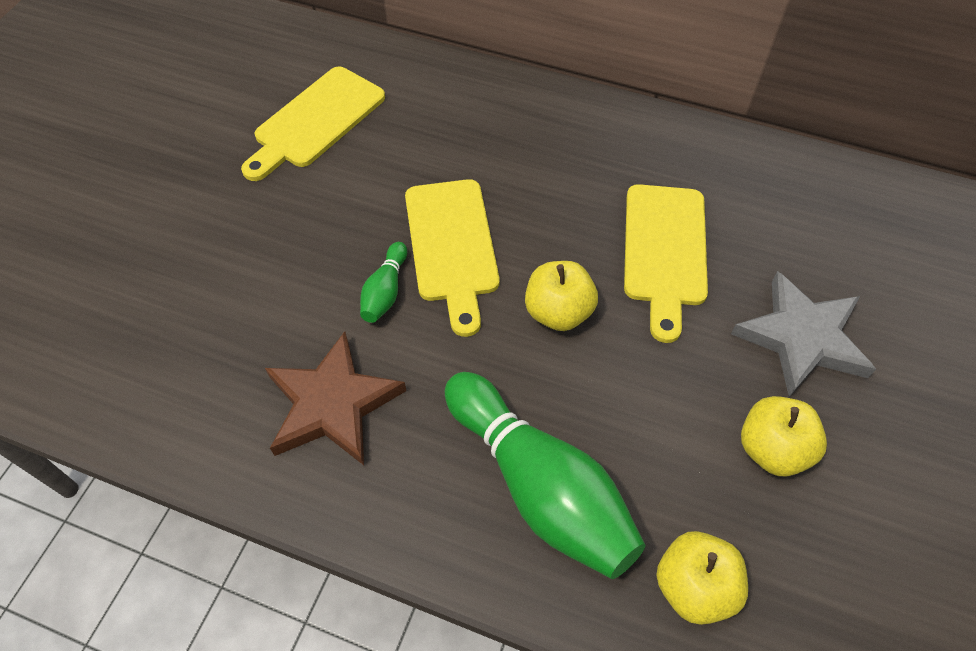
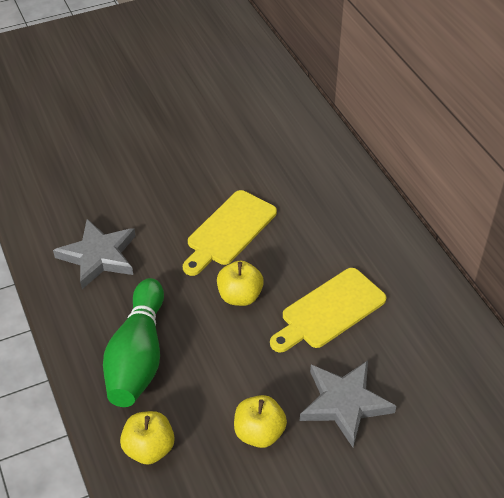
camera: 45 degrees right, 10 degrees down
(316, 121) = (239, 130): yellow cutting board -> none
(332, 404) = (99, 256): brown star -> grey star
(385, 291) = (175, 228): green bowling pin -> none

